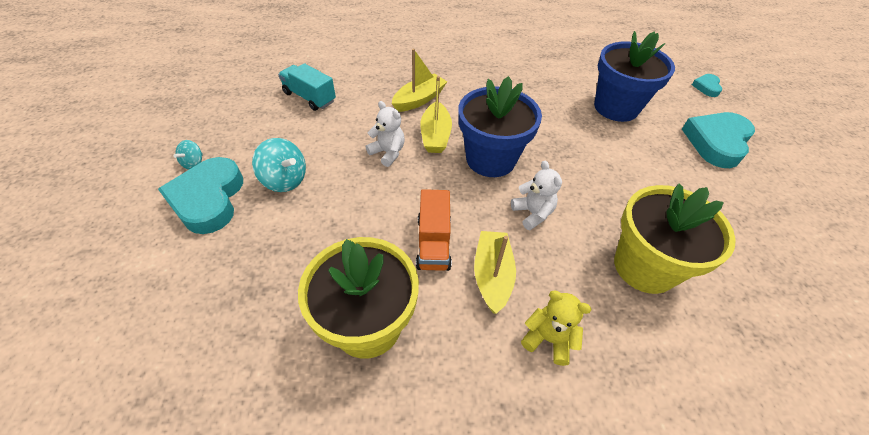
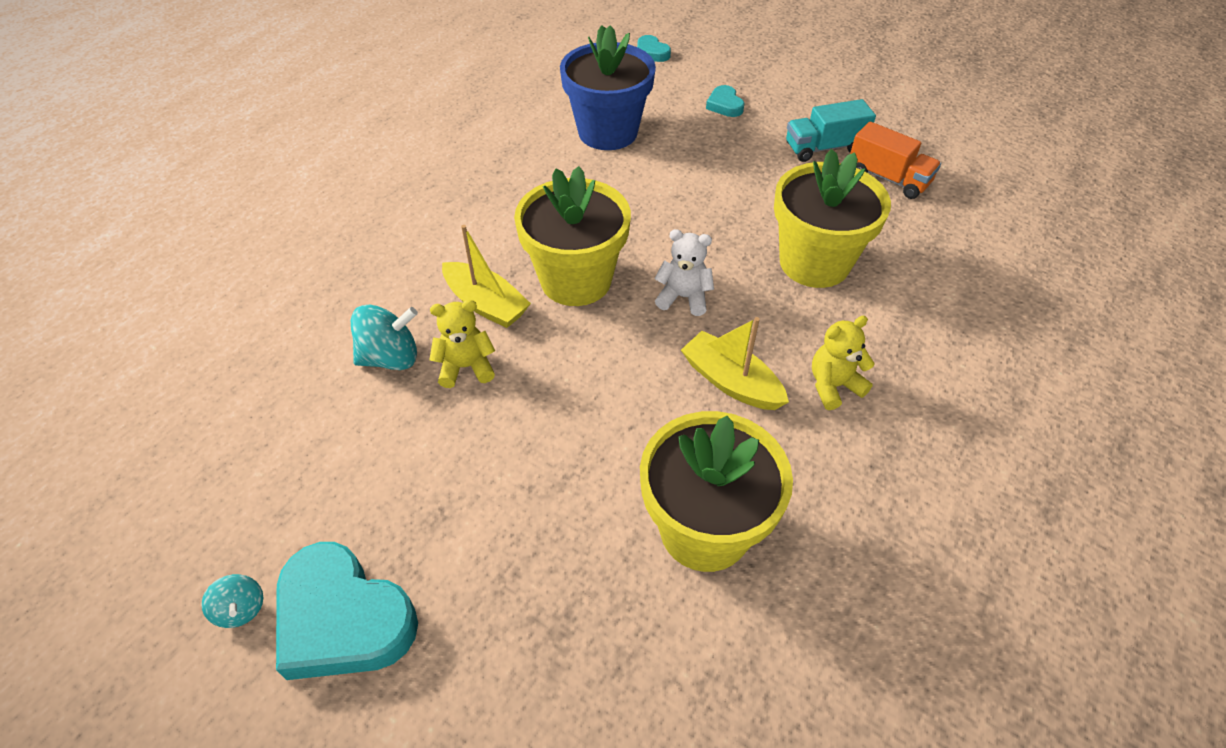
camera: 50 degrees left, 0 degrees up
(285, 180) = (400, 504): turquoise spinning top -> turquoise spinning top (391, 357)
(309, 97) = (258, 393): turquoise truck -> turquoise truck (824, 148)
(388, 153) = (466, 367): white teddy bear -> yellow teddy bear
(419, 99) = (404, 281): yellow boat -> none
(433, 243) = (647, 405): orange truck -> orange truck (888, 178)
(490, 159) = (576, 280): blue flower pot -> yellow flower pot
(716, 142) = (724, 105): turquoise heart -> turquoise heart, size x0.48

